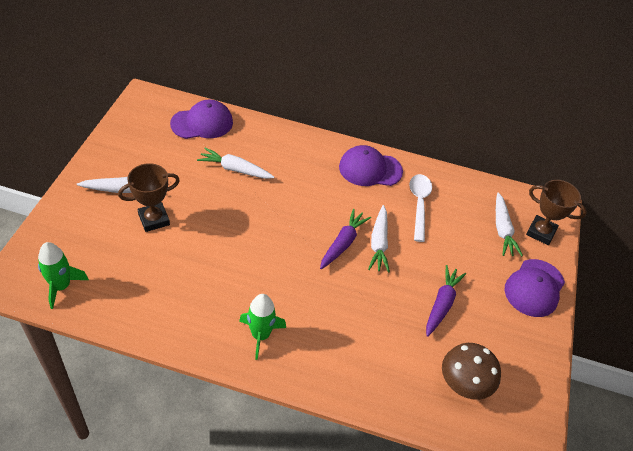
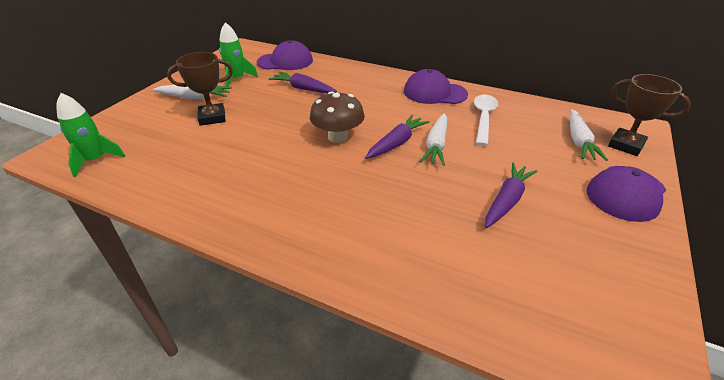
camera: 15 degrees right, 10 degrees down
(235, 169) = (303, 89): white carrot -> purple carrot
(260, 335) = (282, 215): green rocket -> green rocket (237, 79)
(464, 383) = (537, 287): brown mushroom -> brown mushroom (338, 137)

